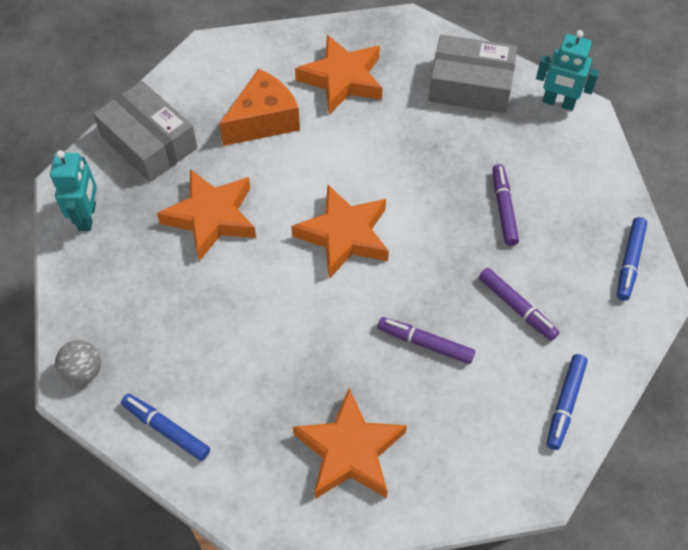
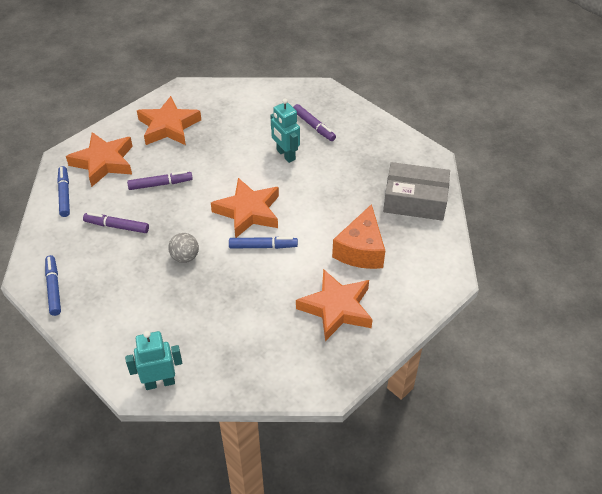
camera: 145 degrees right, 10 degrees down
(83, 371) = (324, 95): grey ball -> grey ball (185, 257)
(88, 217) = (400, 148): turquoise robot -> turquoise robot (285, 155)
(166, 429) = (263, 95): blue marker -> blue marker (263, 246)
(211, 217) = (334, 182): orange star -> orange star (103, 162)
(470, 85) = (238, 358): grey box -> none
(503, 208) = (158, 278): purple marker -> purple marker (314, 126)

